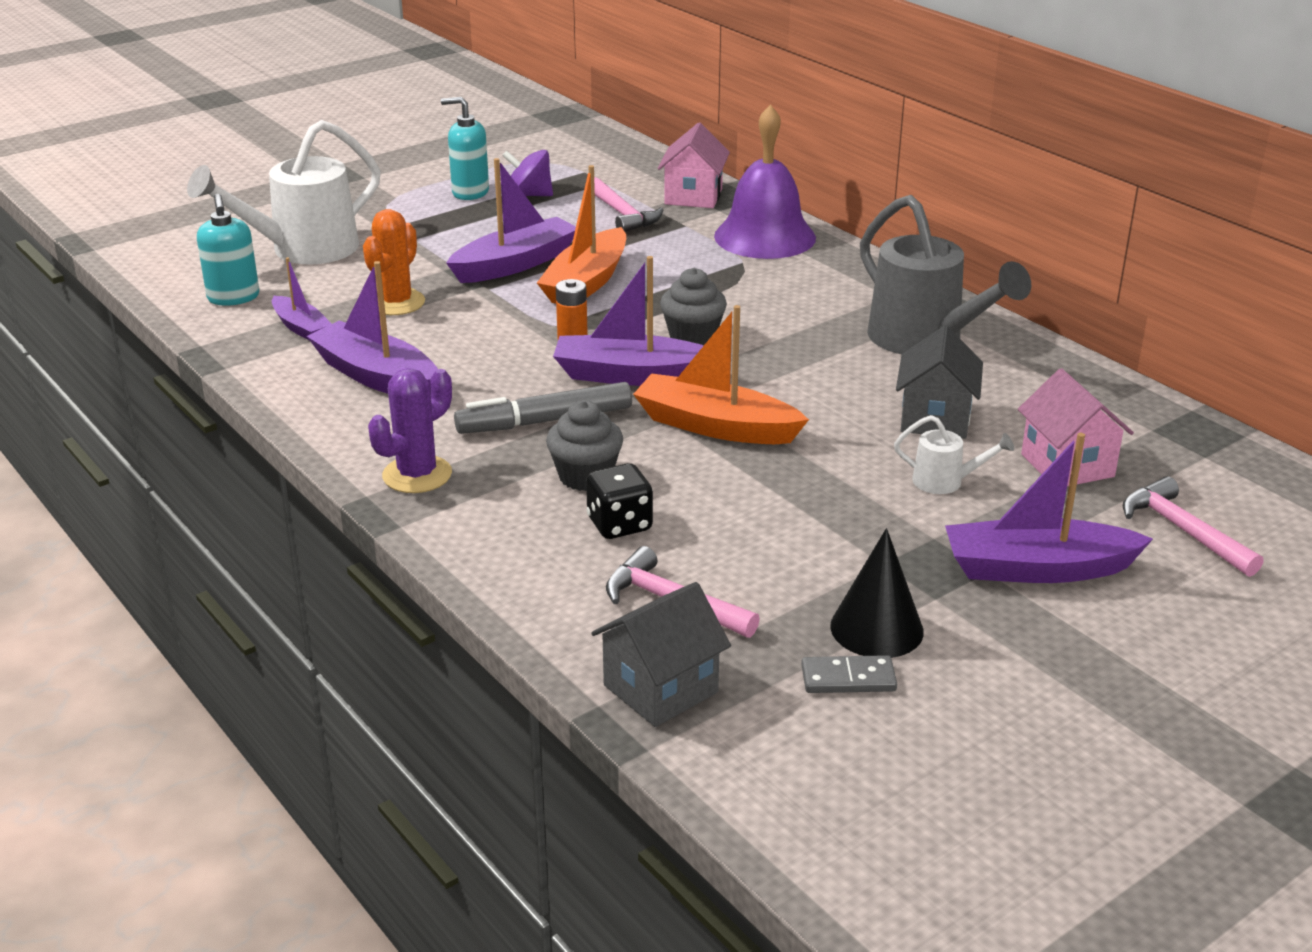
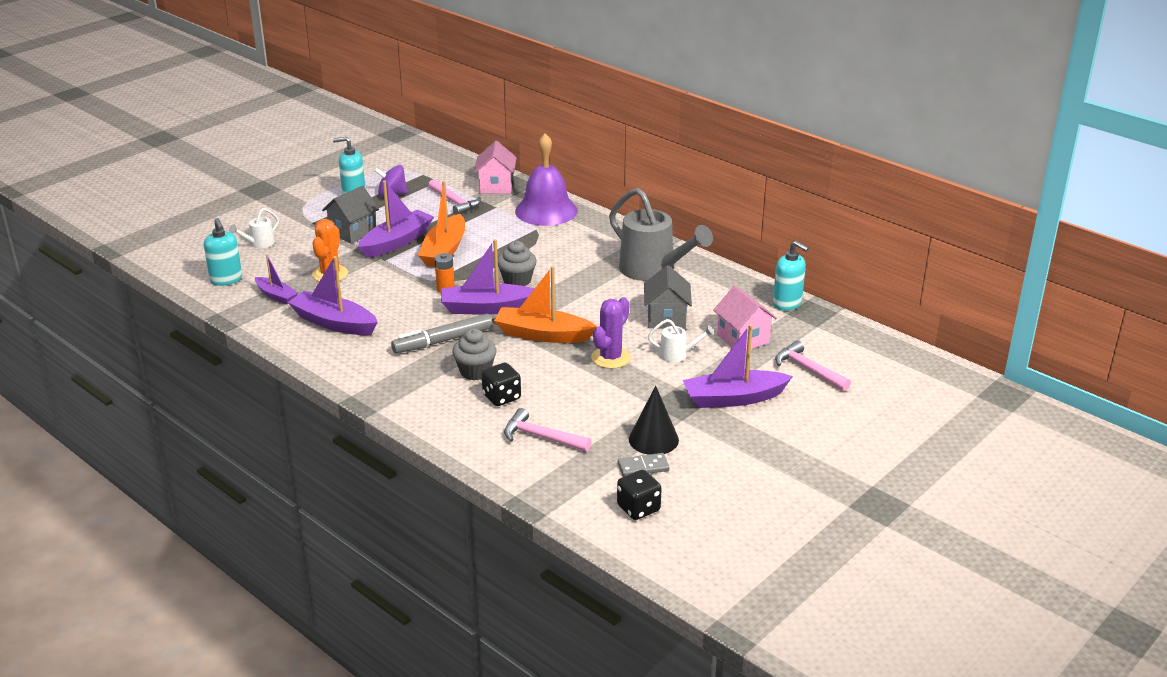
camera: 10 degrees left, 0 degrees up
(303, 250) = (259, 244): white watering can -> white watering can, size x0.45
(417, 475) = (377, 380): purple cactus -> purple cactus (610, 358)
(660, 689) = (545, 483): grey house -> grey house (352, 232)
(825, 758) = (638, 508): none -> black dice
(1154, 413) = (787, 303): none -> turquoise soap dispenser

